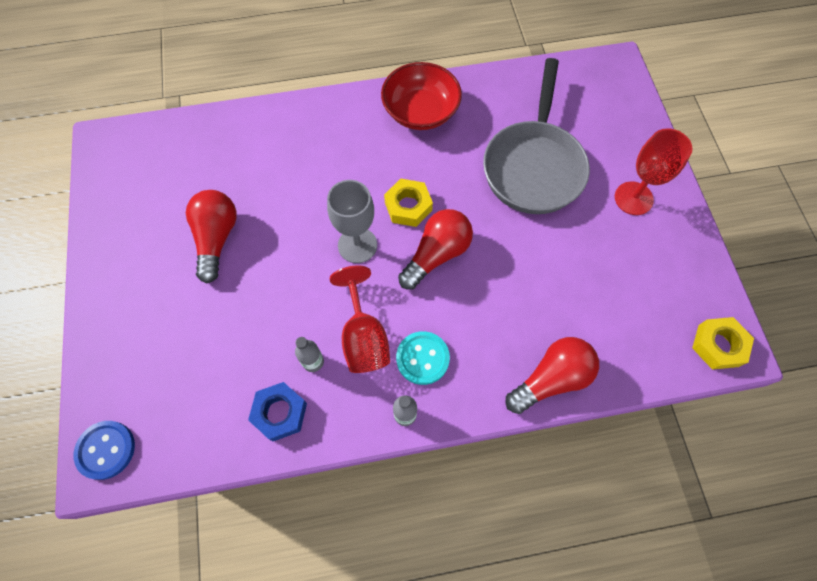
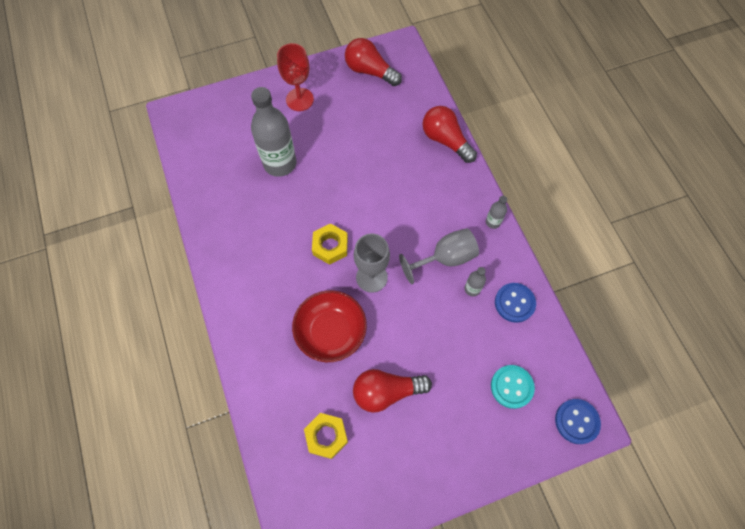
camera: 100 degrees left, 0 degrees up
(280, 413) = (514, 303): blue nut -> blue button
(363, 337) = (445, 258): red goblet -> grey goblet
(420, 111) = (234, 251): red bowl -> red bowl (331, 332)
(422, 358) = (451, 217): turquoise button -> turquoise button (512, 387)
(437, 254) = (369, 220): red light bulb -> red light bulb (370, 71)
(533, 166) = (280, 163): grey pan -> grey bottle
(718, 345) = (401, 54): yellow nut -> yellow nut (326, 436)

